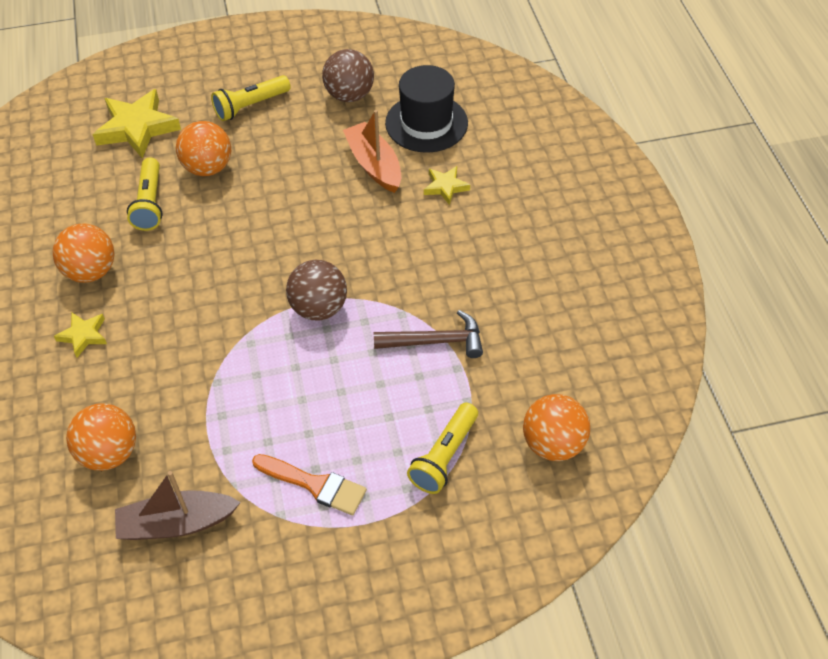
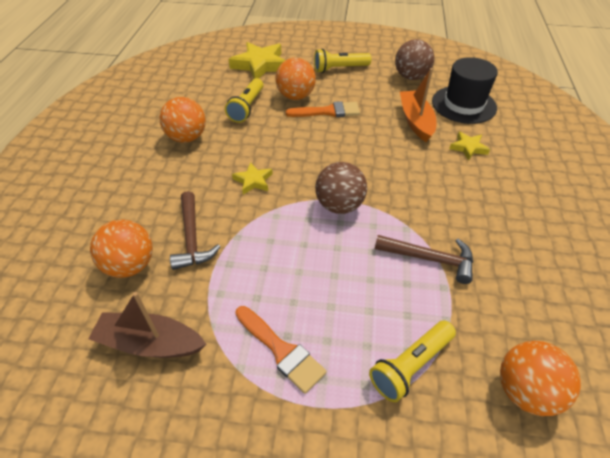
camera: 20 degrees right, 5 degrees down
(83, 335) = (159, 176): yellow star -> yellow star (253, 181)
(164, 399) = (192, 238): none -> brown hammer
(259, 180) = (328, 111): none -> orange brush

